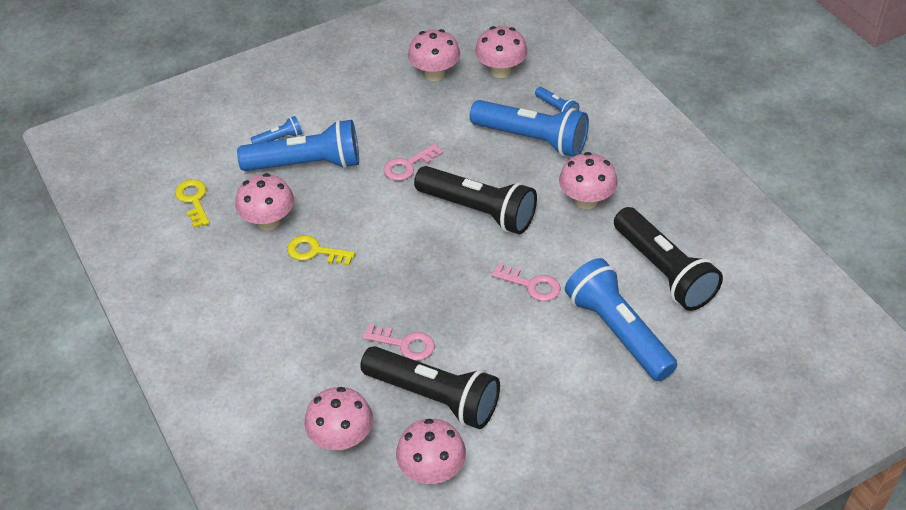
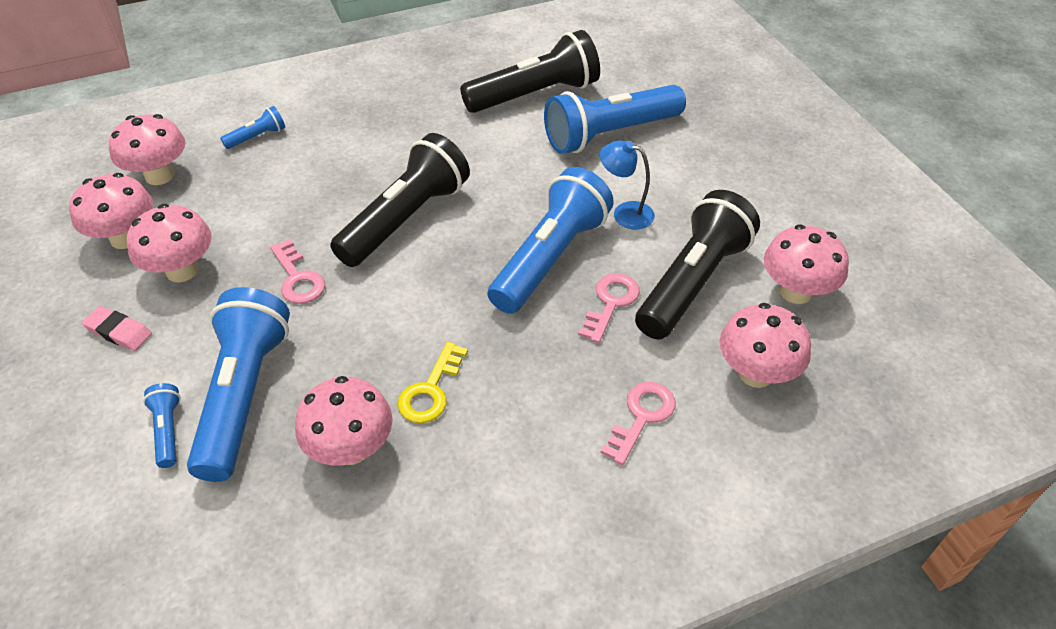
camera: 85 degrees left, 0 degrees up
(194, 200) = (263, 563): yellow key -> none
(352, 96) = (118, 332): none -> pink eraser
(510, 348) = (625, 213): none -> blue lamp
(531, 285) = (535, 187): pink key -> pink key (641, 417)
(532, 139) = (301, 162): blue flashlight -> blue flashlight (550, 258)
(586, 200) = (418, 133): pink mushroom -> pink mushroom (182, 270)

